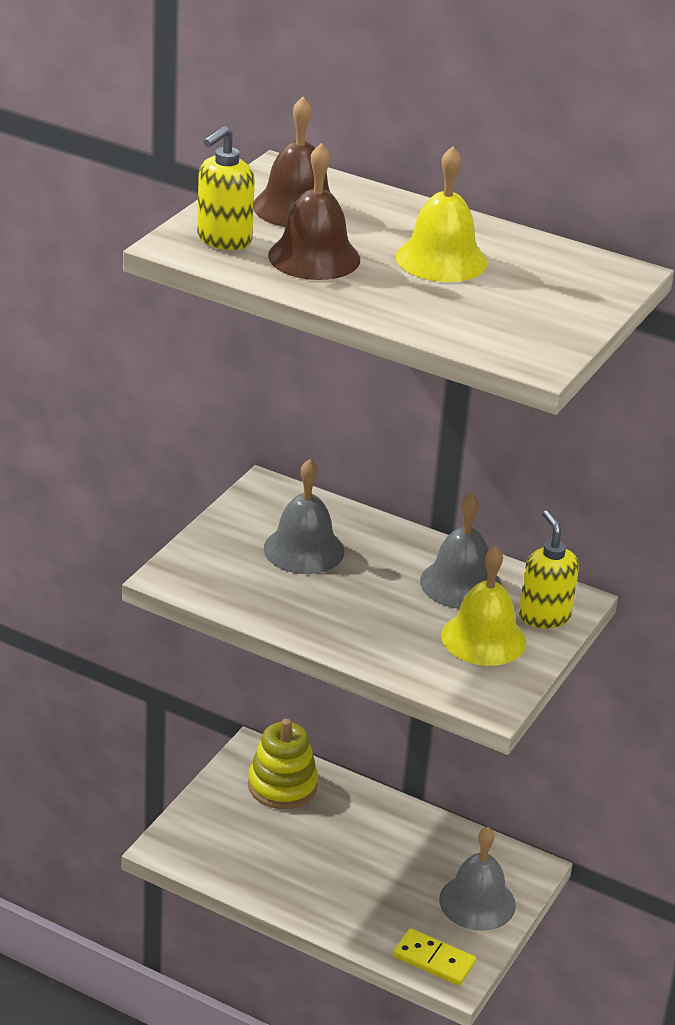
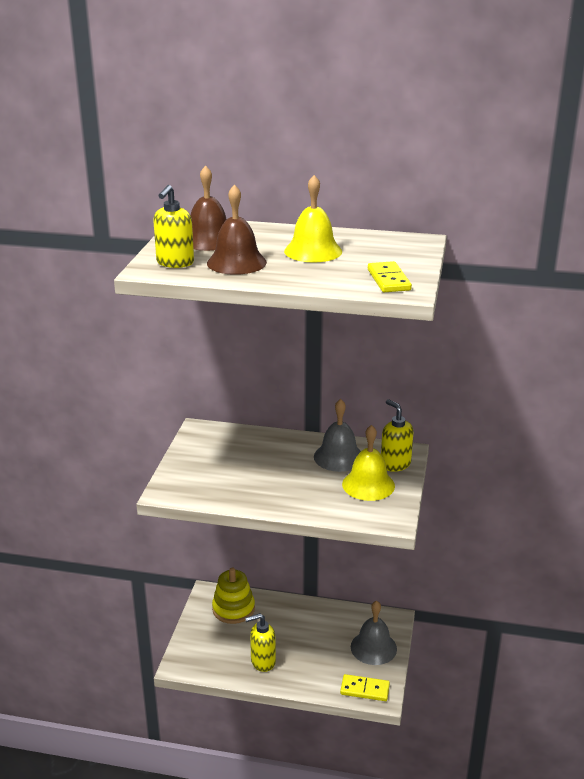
camera: 15 degrees left, 5 degrees down
(294, 876) = (262, 661): none -> yellow soap dispenser
(304, 549) = (238, 458): grey bell -> none
(522, 335) = (389, 280): none -> yellow domino

